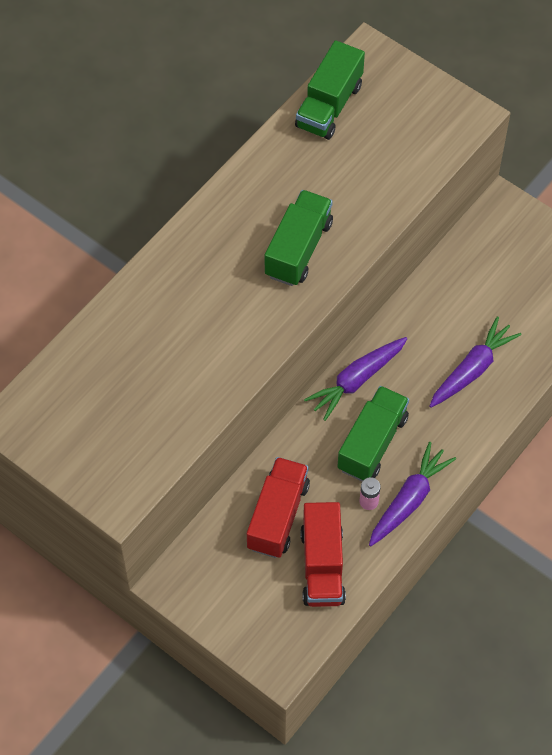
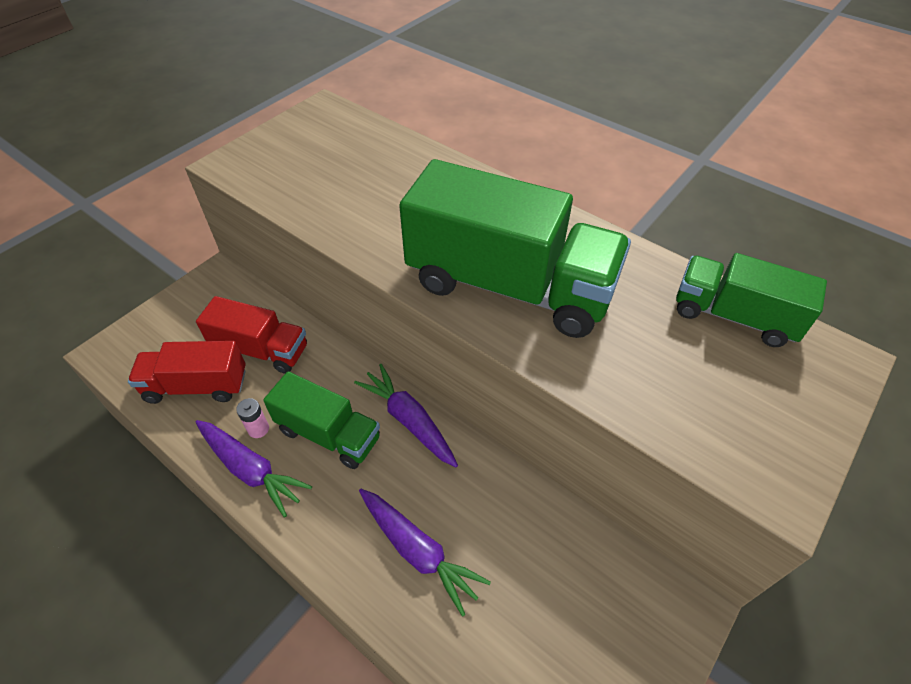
camera: 90 degrees right, 10 degrees down
(298, 249) = (509, 286): green truck -> green truck, size x1.74

